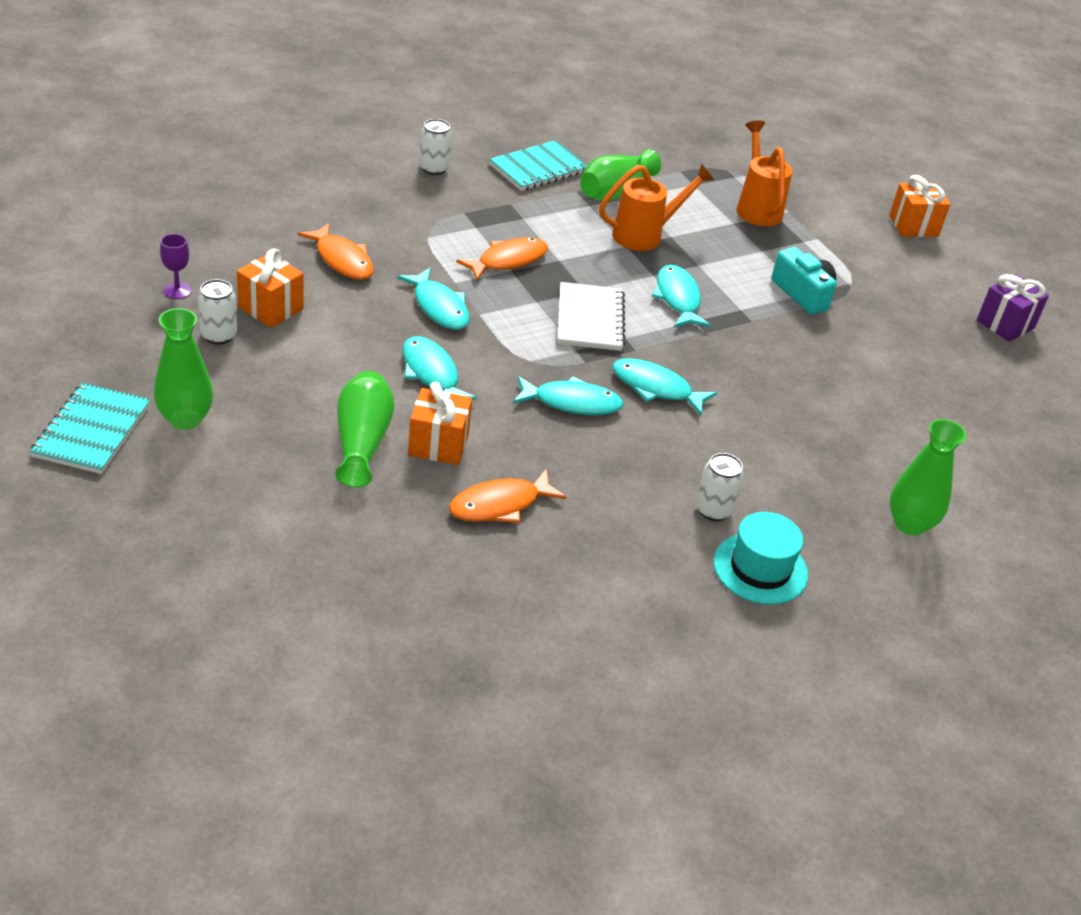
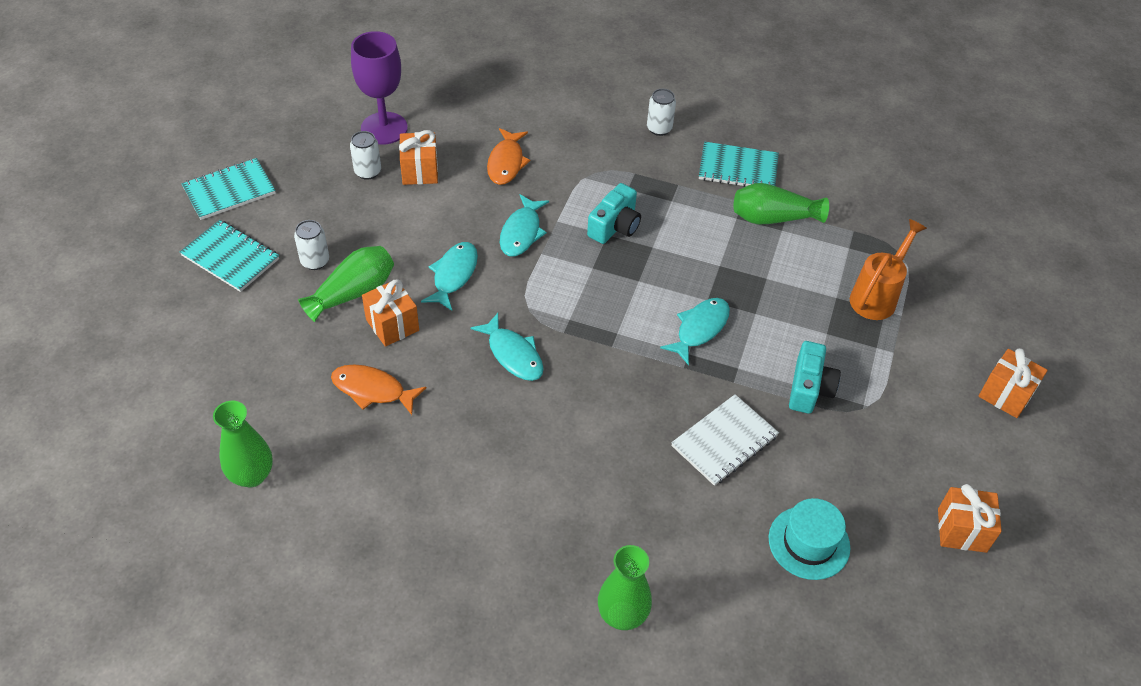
camera: 50 degrees right, 10 degrees up
(177, 290) = (384, 128): purple goblet -> purple goblet, size x2.25
(185, 419) = (282, 214): green vase -> green vase (252, 475)
(189, 487) = (230, 257): none -> turquoise notebook
(508, 261) = (615, 226): orange fish -> turquoise camera
(590, 319) = (611, 304): white notebook -> white notebook (724, 441)
(645, 235) = (747, 266): orange watering can -> none
(656, 388) = (585, 383): turquoise fish -> none
(713, 510) = (497, 495): white can -> white can (315, 261)
(760, 568) = (469, 557): turquoise hat -> turquoise hat (809, 542)
(1005, 324) = (962, 530): purple gift -> orange gift

